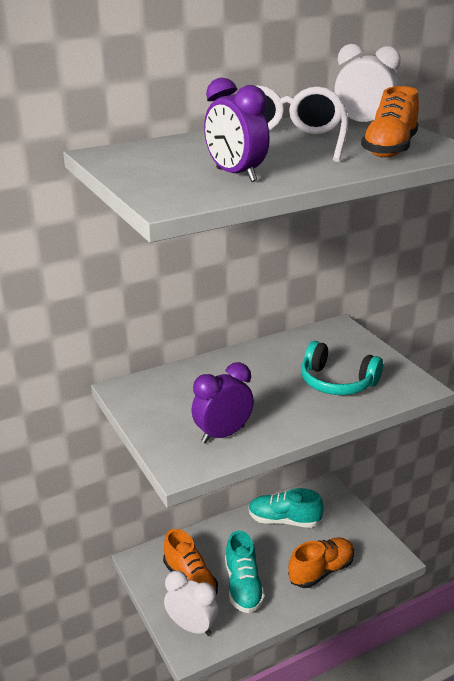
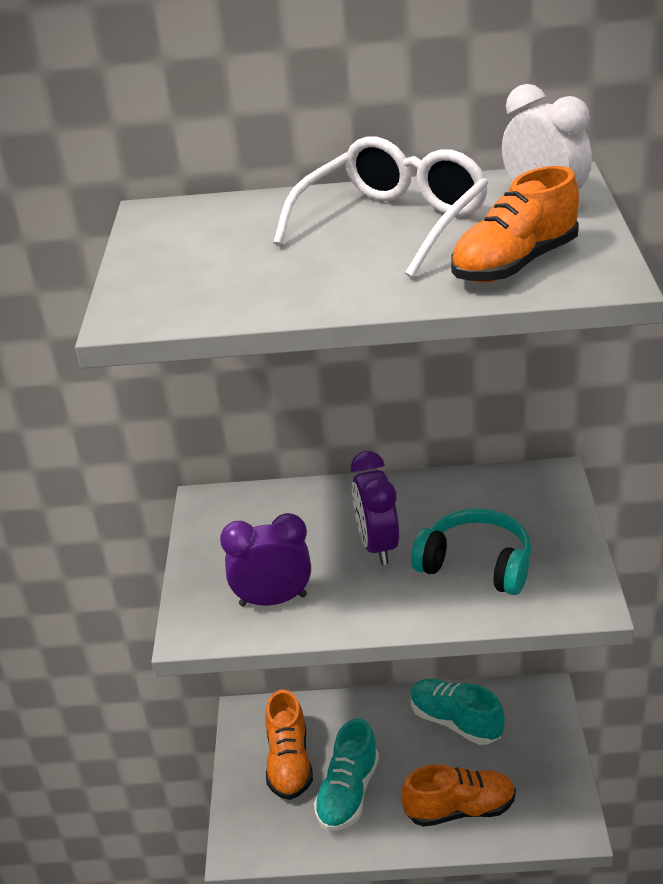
camera: 30 degrees right, 5 degrees up
(192, 627) = (257, 822): white clock -> none
(236, 175) = (258, 280): purple clock -> purple clock (377, 546)
(337, 382) = (476, 565): turquoise headphones -> turquoise headphones turned 150 degrees clockwise

